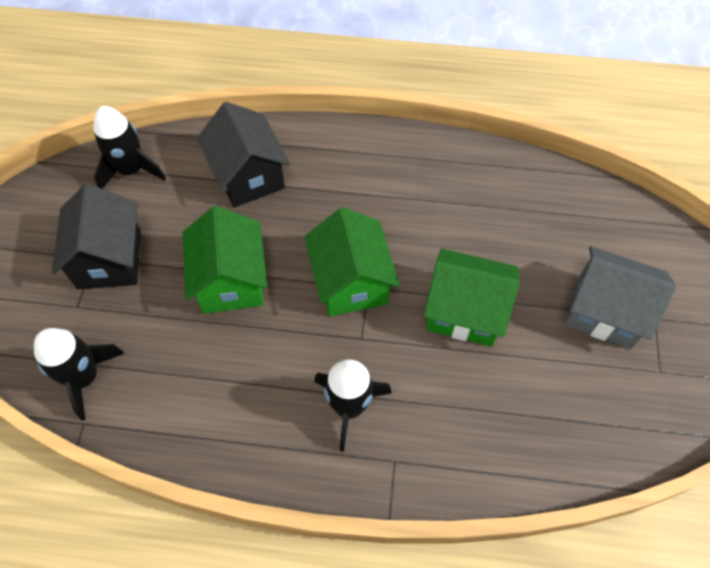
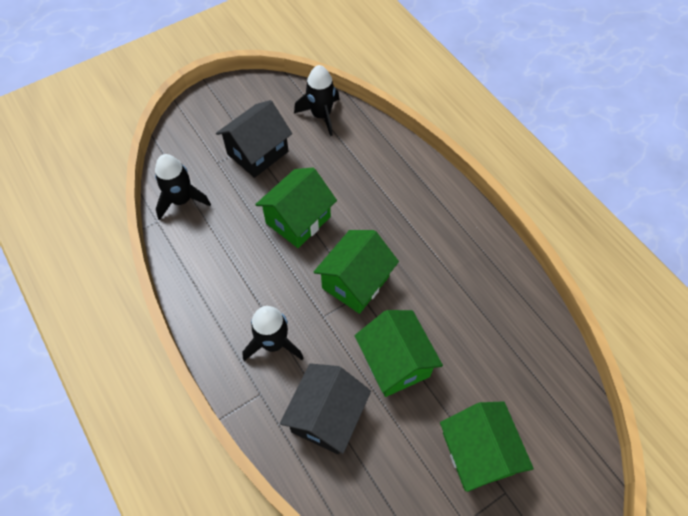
camera: 50 degrees right, 0 degrees up
(248, 176) = (375, 173): black house -> black house (326, 417)
(604, 312) = (478, 453): grey house -> green house

